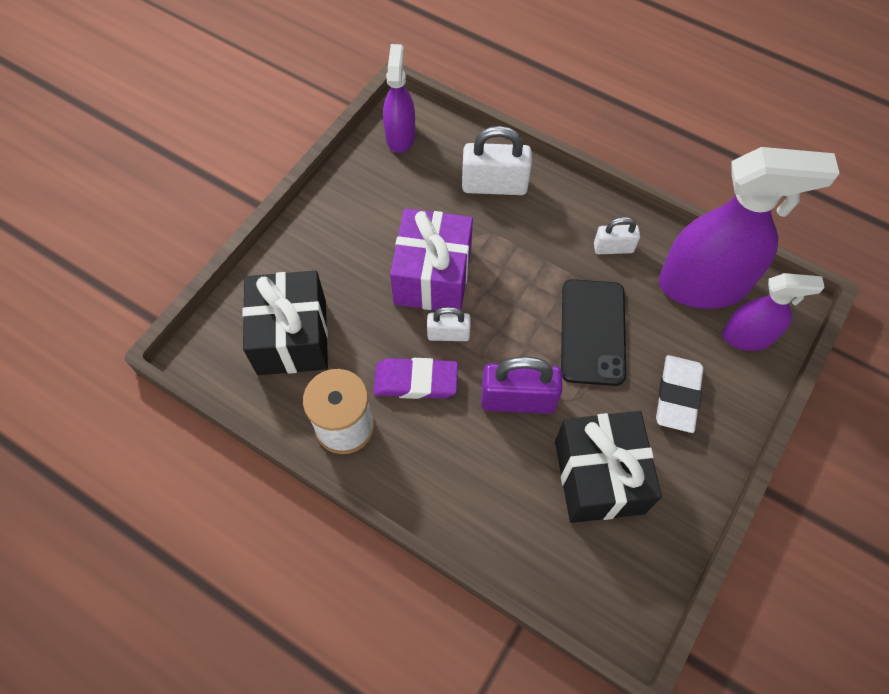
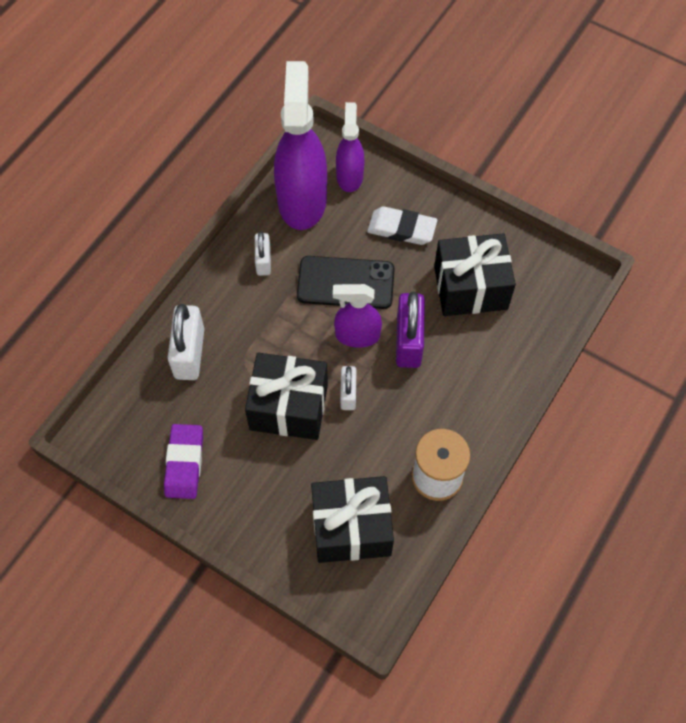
camera: 90 degrees left, 0 degrees up
(400, 136) = (121, 438): purple spray bottle -> purple spray bottle (357, 335)
(415, 381) = (393, 420): purple eraser -> purple eraser (184, 463)
(433, 276) = (289, 407): purple gift -> black gift

